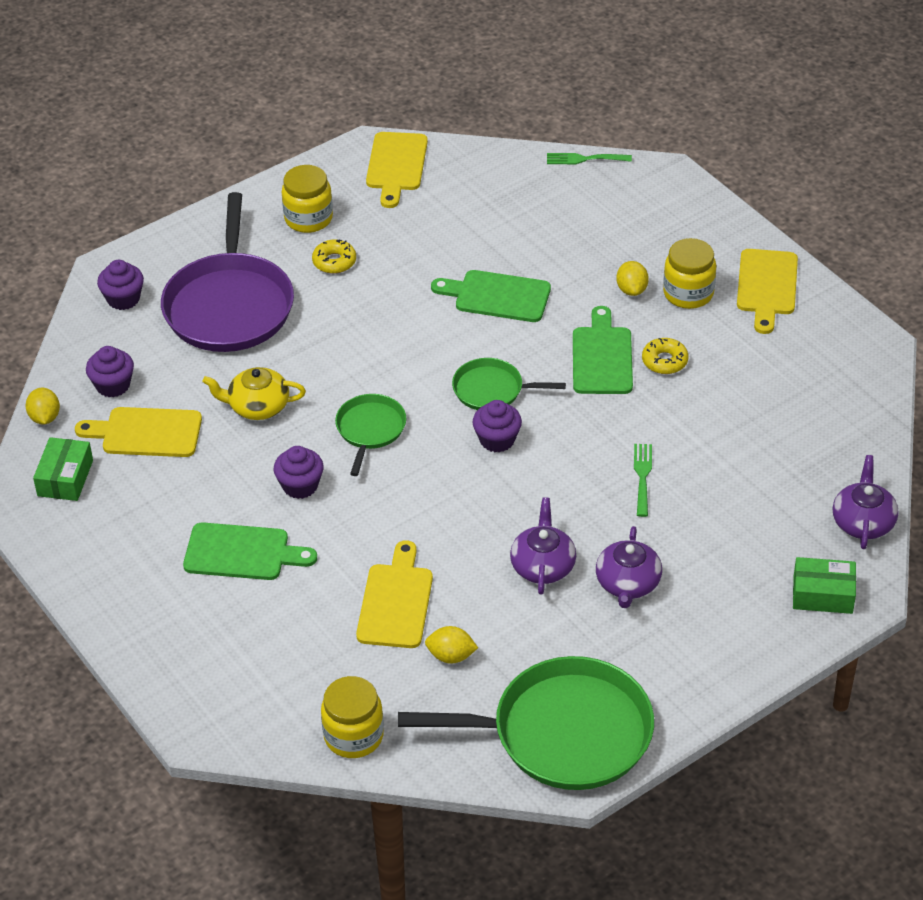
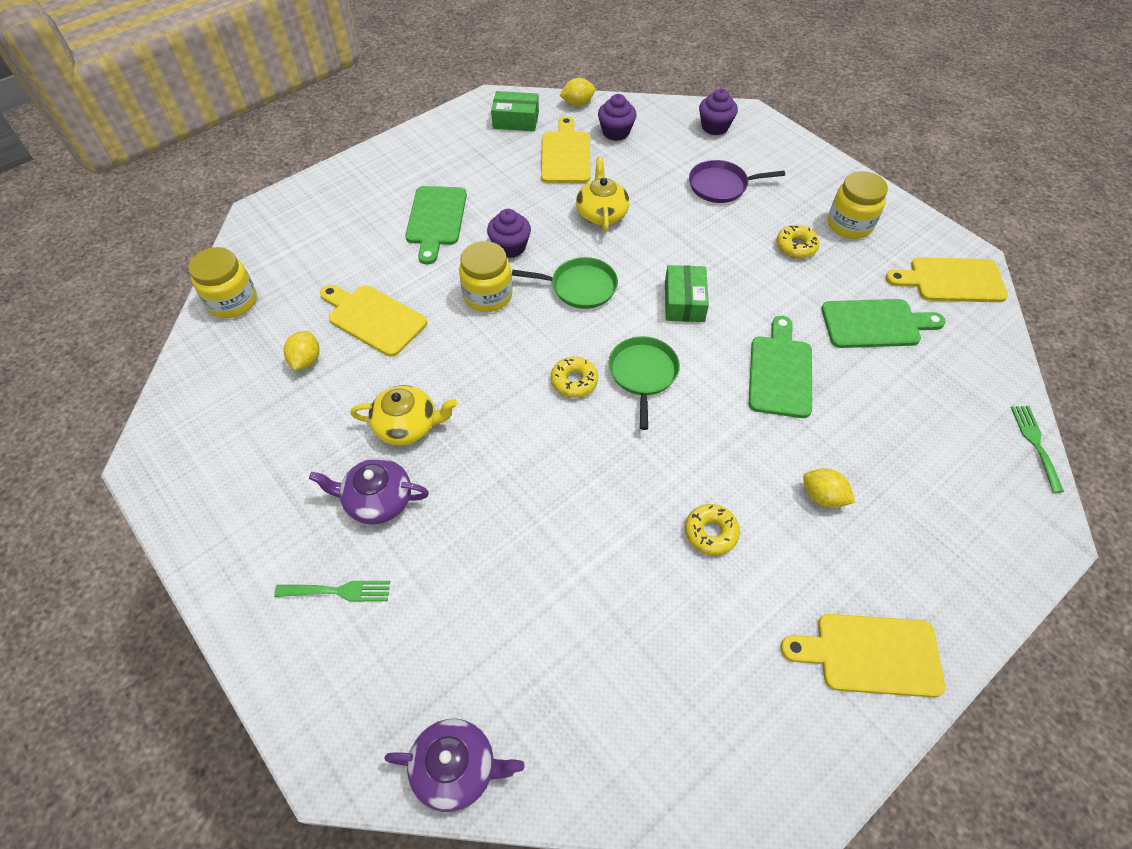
camera: 85 degrees right, 10 degrees up
(229, 305) = (721, 186): purple pan -> purple pan, size x0.51
(396, 601) = (373, 318): yellow cutting board -> yellow cutting board turned 150 degrees counterclockwise
(497, 440) = (574, 381): purple cupcake -> yellow donut
(543, 566) = (407, 425): purple teapot -> yellow teapot
(563, 733) = (200, 449): green pan -> none
(602, 357) = (706, 469): green cutting board -> green cutting board (875, 324)
(631, 290) = (823, 497): yellow lemon -> yellow lemon turned 45 degrees clockwise
(642, 476) = (528, 512): green fork -> green fork (338, 591)
(688, 293) = (832, 558): yellow jar -> yellow jar (488, 295)
(822, 594) = (341, 709): green box -> green box (684, 302)

